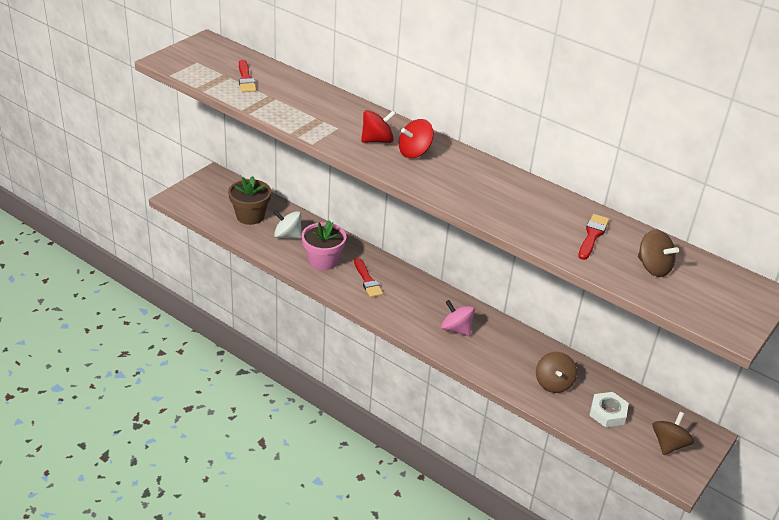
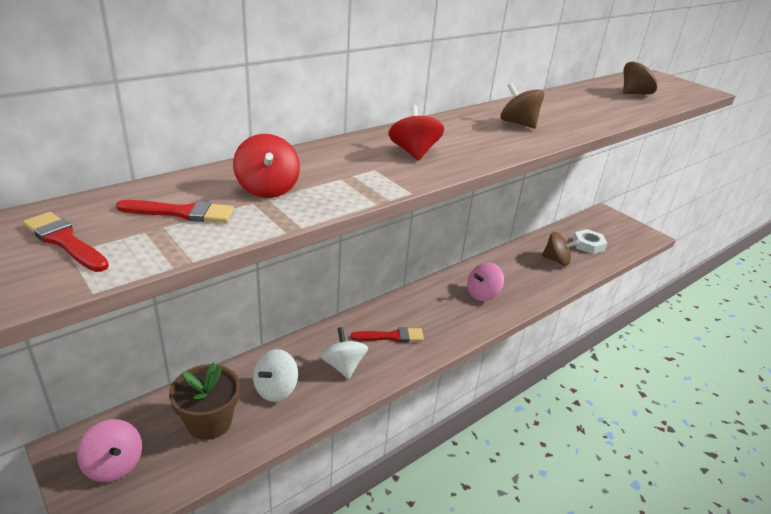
camera: 75 degrees left, 5 degrees down
(209, 193) = (114, 465): none -> pink spinning top
(323, 261) = (343, 366): pink flower pot -> white spinning top
(414, 152) = (446, 139): red spinning top -> red spinning top (267, 188)
(592, 235) = (595, 101): red brush -> red brush (64, 241)
(669, 444) = (617, 230): brown spinning top -> brown spinning top (518, 123)

